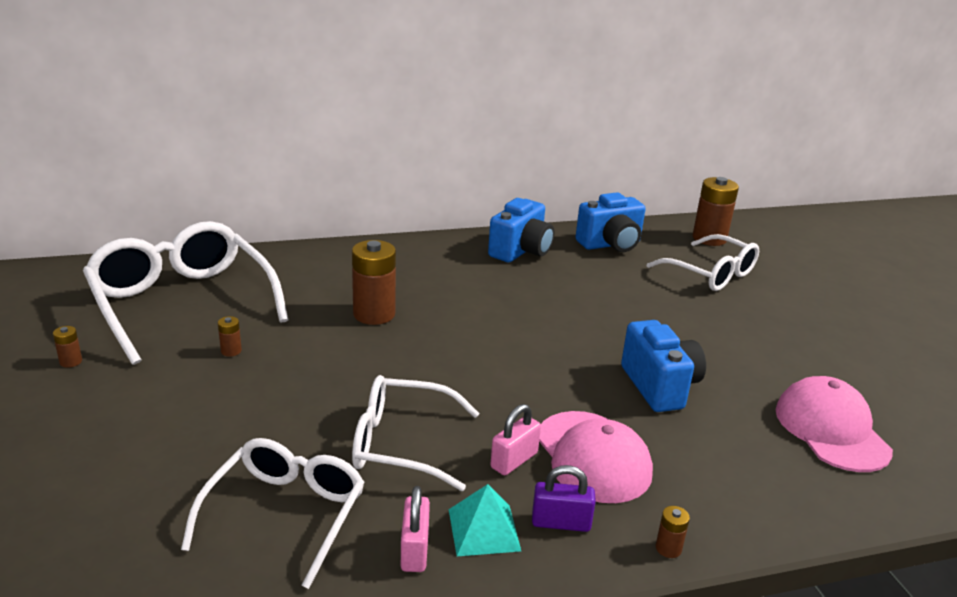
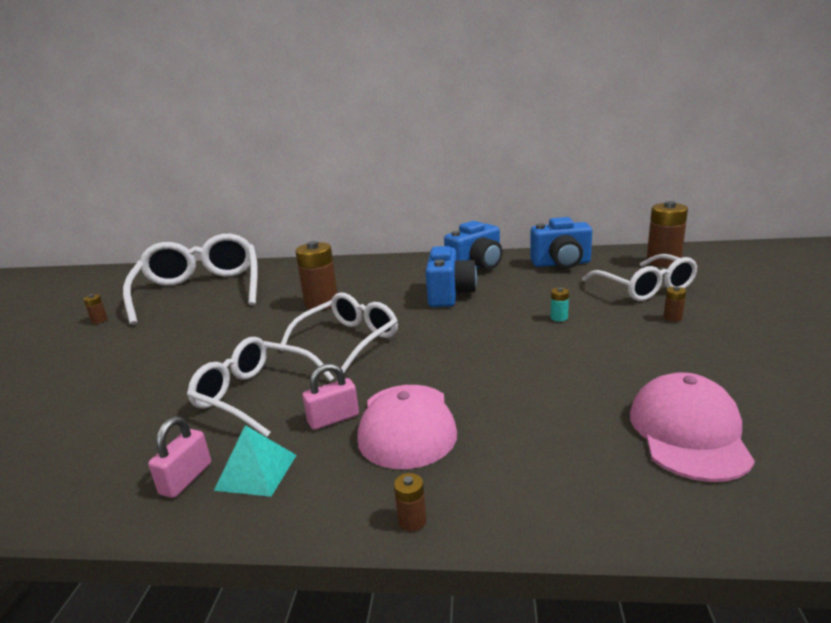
camera: 25 degrees right, 5 degrees down
(231, 351) = (200, 321): brown battery -> brown battery (672, 317)
(285, 514) = (122, 435): white glasses -> white glasses (348, 340)
(561, 522) = (328, 477): purple padlock -> none
(653, 316) = (559, 318): none -> turquoise battery
(659, 386) = (521, 374): blue camera -> blue camera (450, 295)

